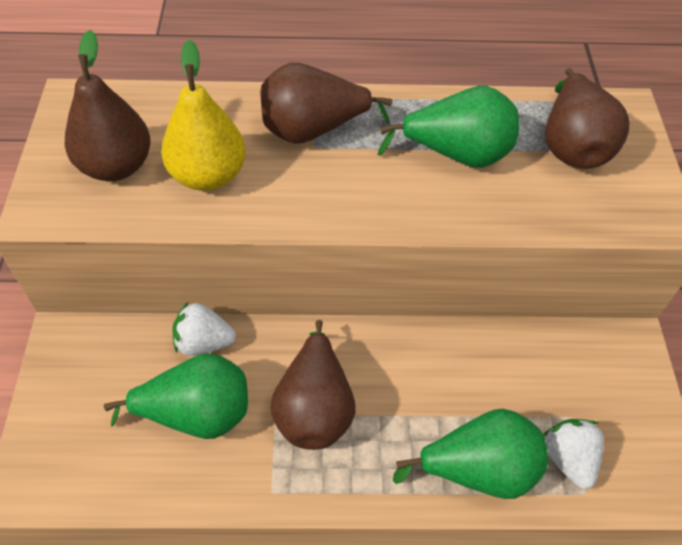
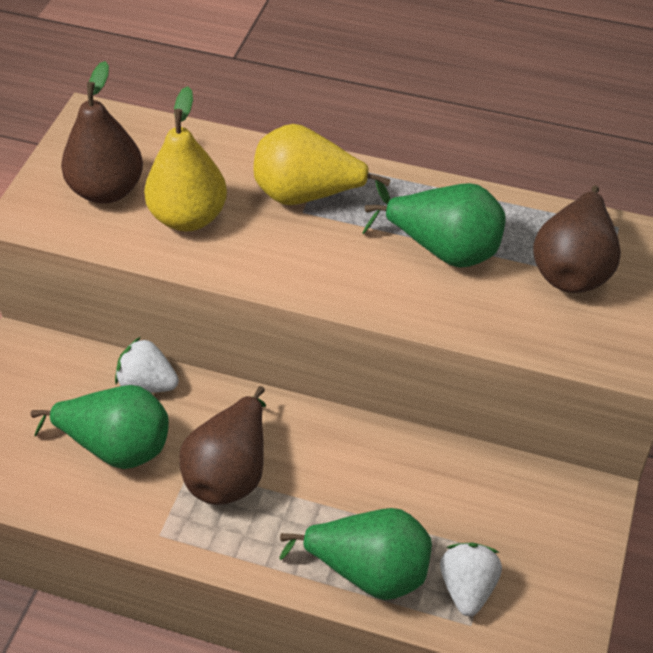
camera: 20 degrees right, 5 degrees down
(313, 130) = (308, 195): brown pear -> yellow pear

